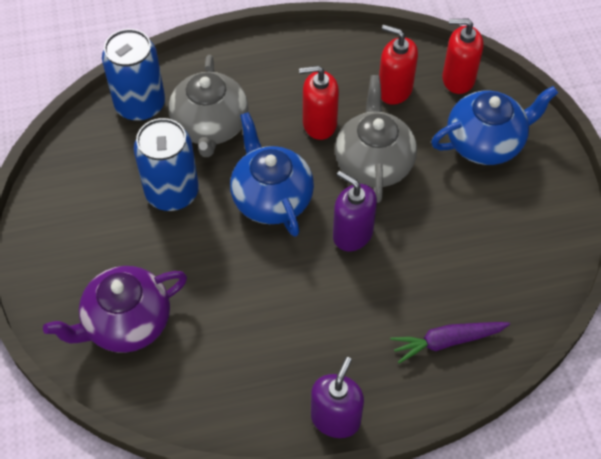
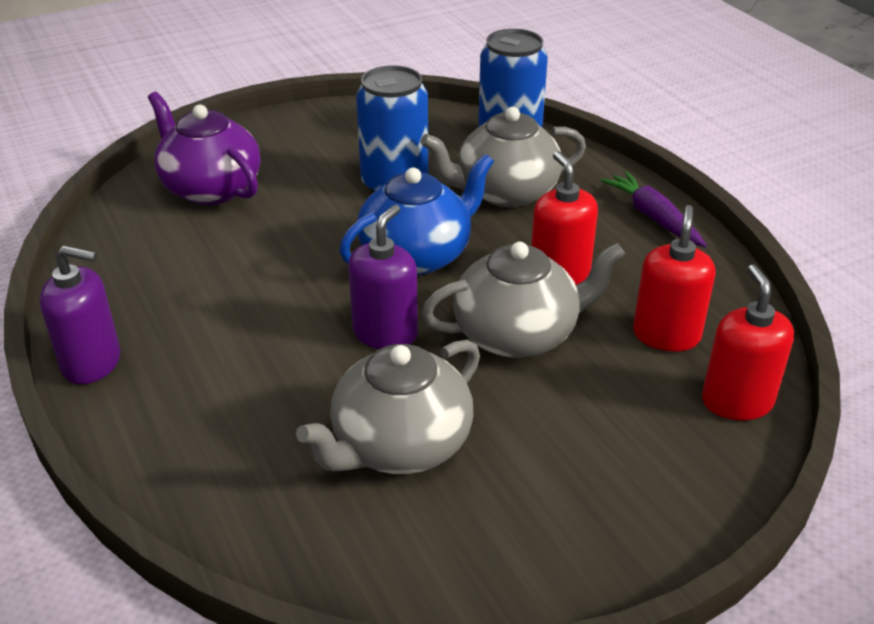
camera: 75 degrees right, 20 degrees down
(447, 341) = (224, 456): purple carrot -> purple carrot (653, 217)
(457, 247) = (399, 445): none -> grey teapot
(485, 142) = (623, 452): blue teapot -> none

